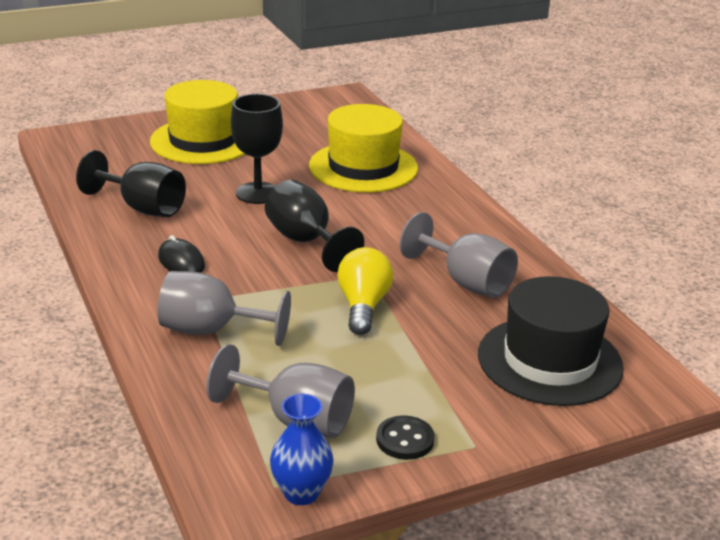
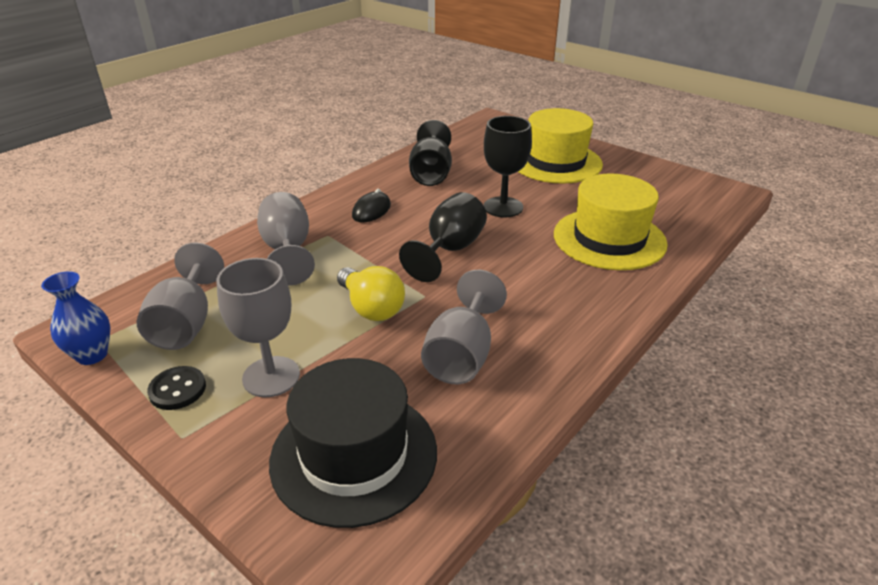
camera: 65 degrees right, 5 degrees up
(363, 306) = (371, 308): yellow light bulb -> yellow light bulb turned 75 degrees clockwise
(424, 382) = (271, 376): none -> grey goblet

